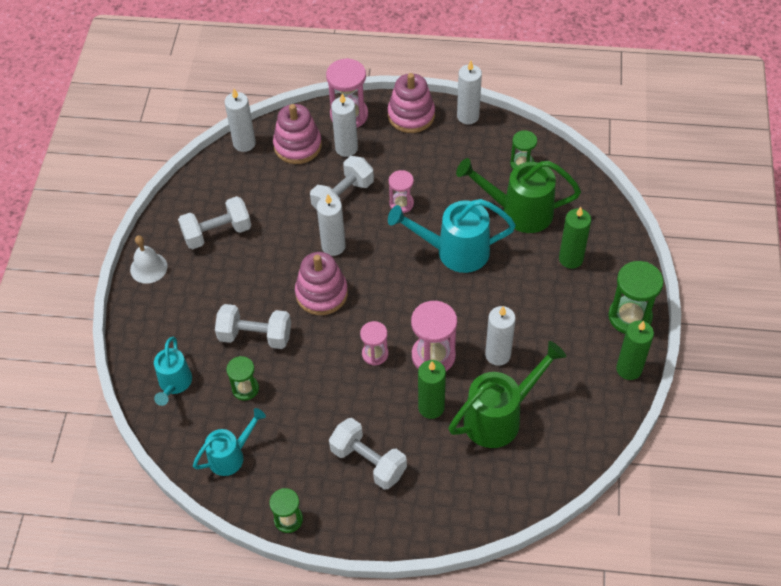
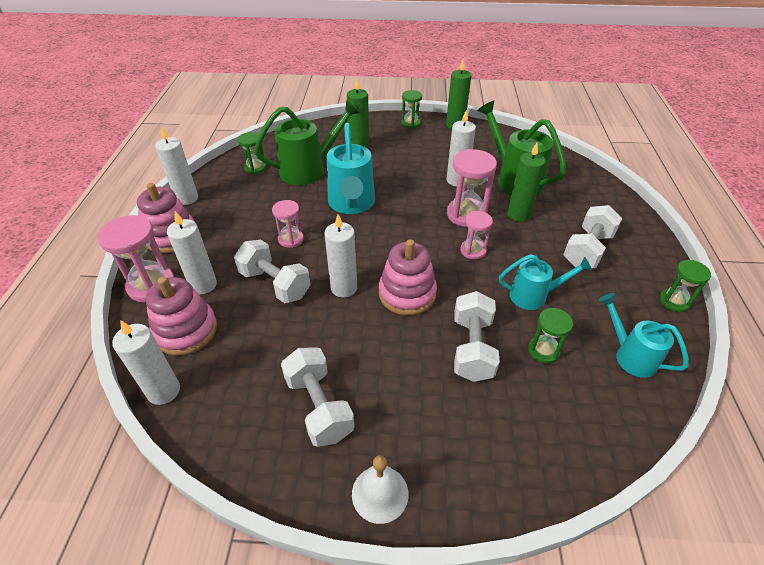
camera: 95 degrees left, 10 degrees down
(174, 384) = (561, 428): turquoise watering can -> turquoise watering can (533, 296)
(519, 212) = (309, 170): green watering can -> green watering can turned 120 degrees counterclockwise
(630, 317) = (410, 123): green hourglass -> green hourglass, size x0.60

